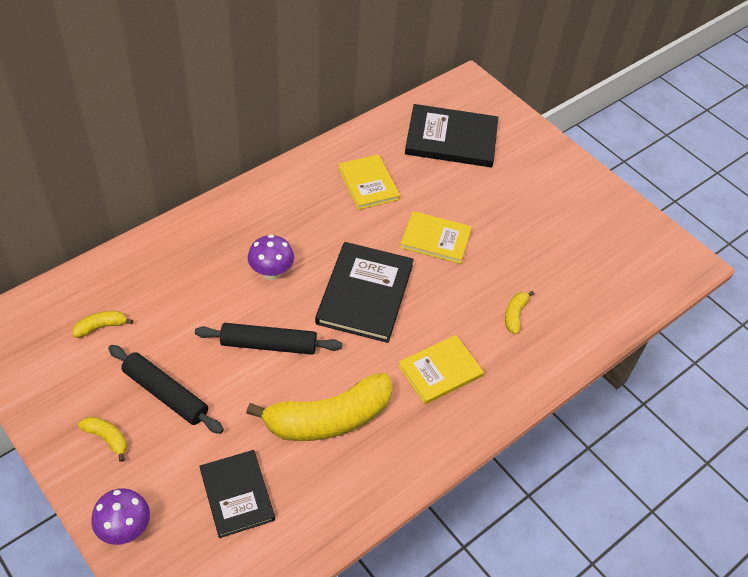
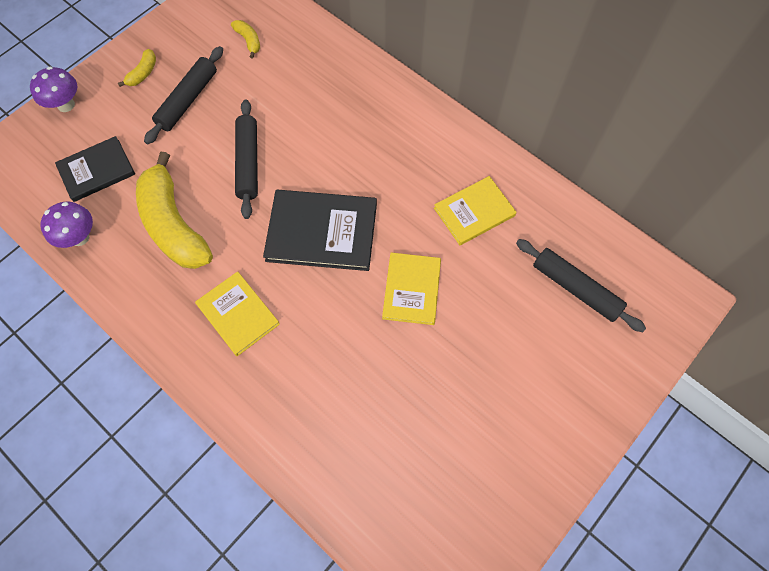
camera: 85 degrees right, 15 degrees up
(271, 272) = (332, 148): purple mushroom -> purple mushroom (79, 237)
(451, 139) = (575, 288): black book -> black rolling pin
(515, 315) = (322, 384): yellow banana -> none

